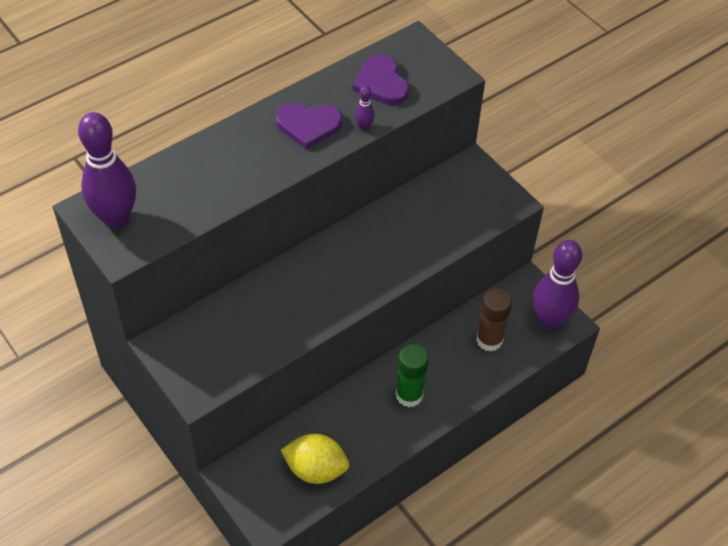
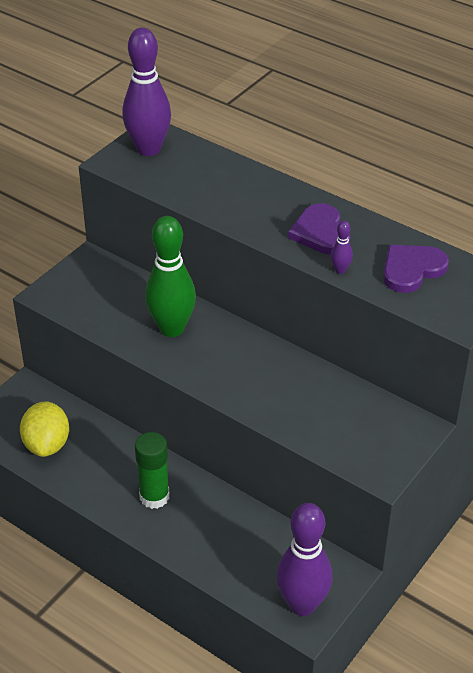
camera: 75 degrees right, 10 degrees down
(292, 299) = (172, 328): none -> green bowling pin
(489, 340) = (251, 551): brown glue stick -> none

